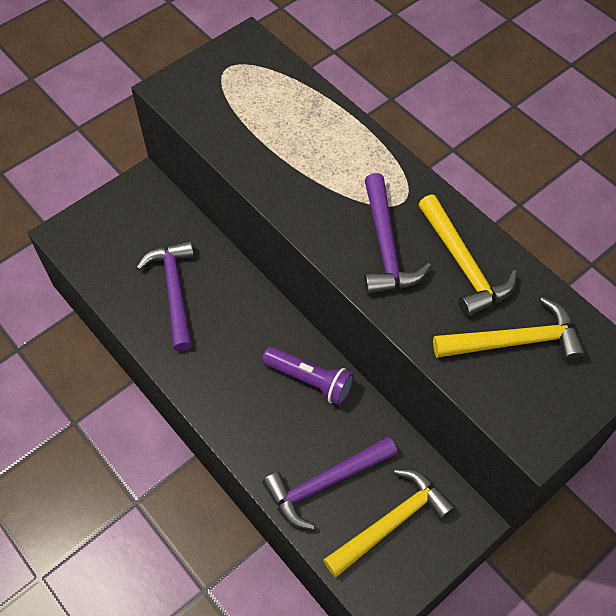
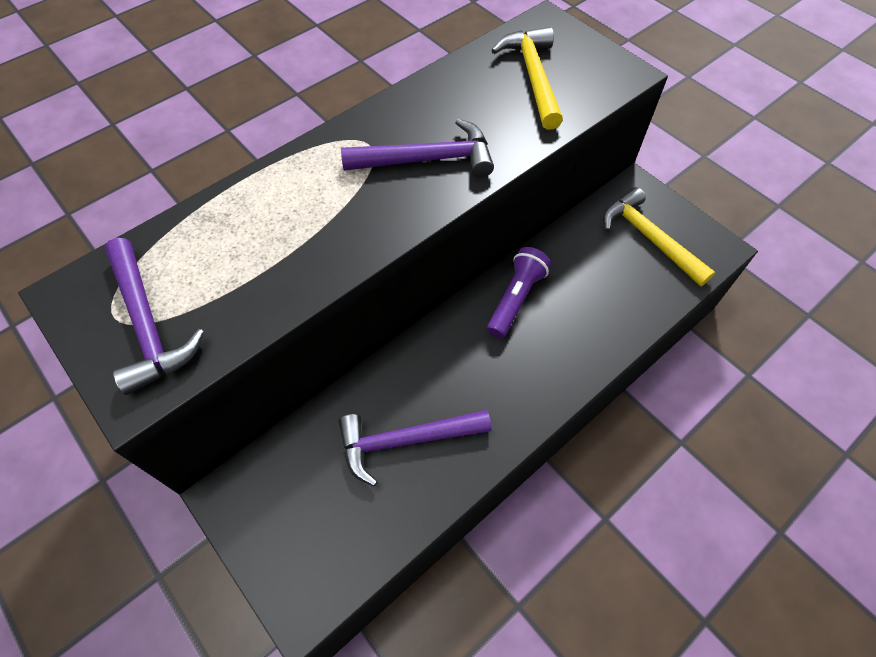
camera: 90 degrees left, 0 degrees up
(325, 483) = (622, 286): purple hammer -> purple hammer (148, 324)
(463, 264) = (449, 104): yellow hammer -> none

